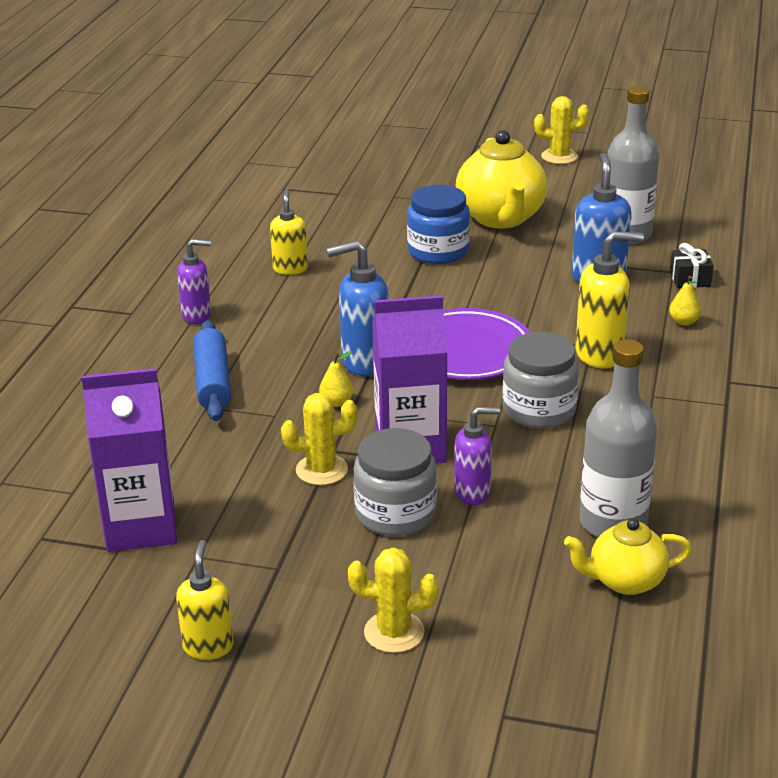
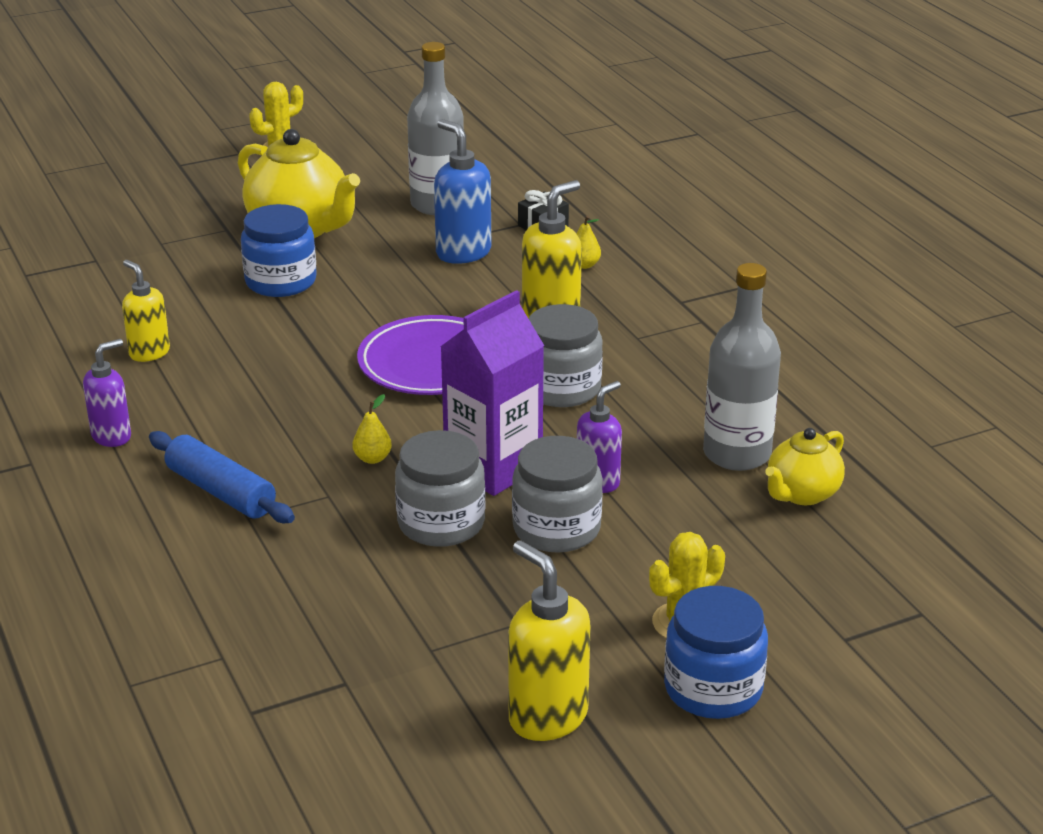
camera: 40 degrees left, 0 degrees up
(141, 527) = (339, 652): purple carton -> none
(208, 646) = (547, 717): yellow soap dispenser -> yellow soap dispenser, size x1.52
(321, 470) = (441, 523): yellow cactus -> grey jar
(348, 694) = (713, 688): none -> blue jar
(364, 363) = (350, 412): blue soap dispenser -> none

